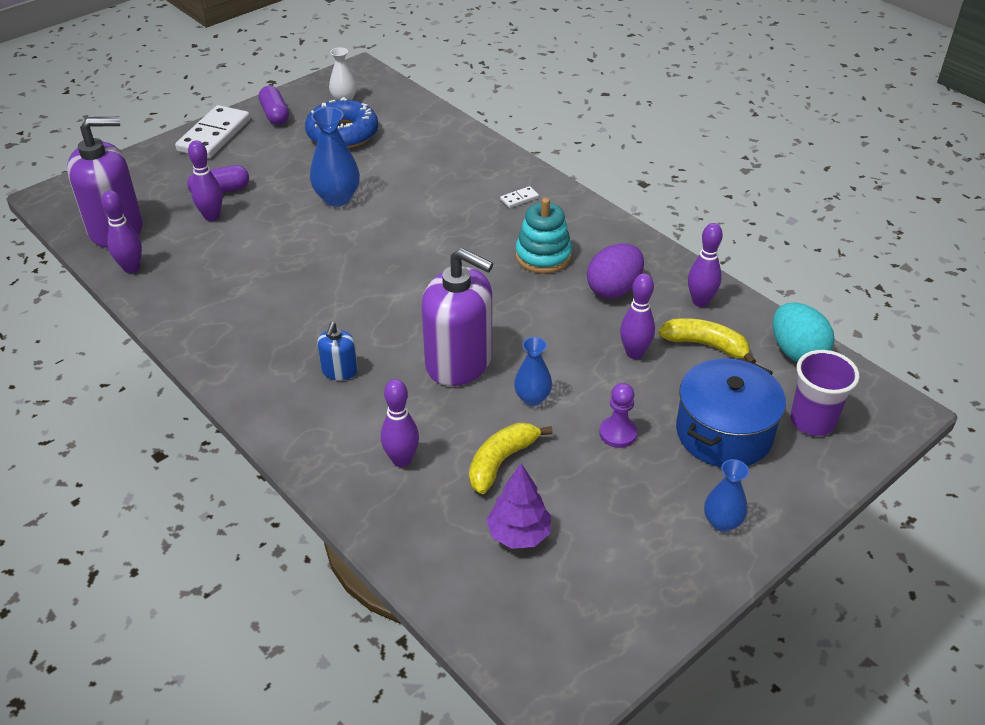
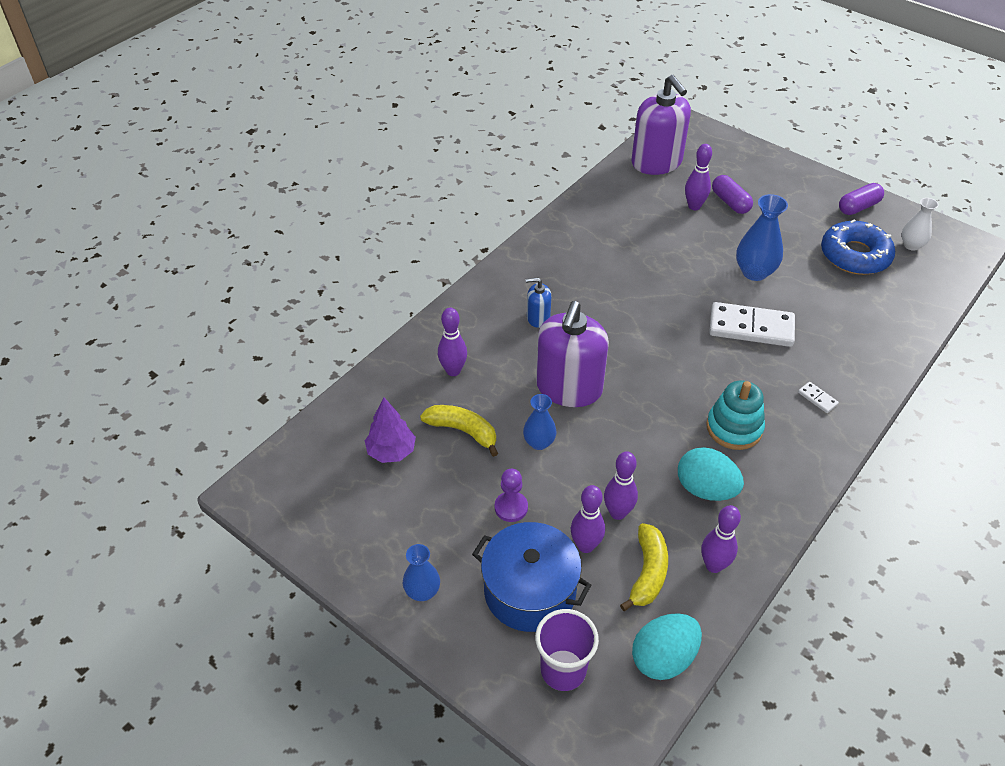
camera: 80 degrees right, 5 degrees up
(131, 268) = (615, 182): purple bowling pin -> purple bowling pin (585, 546)
(214, 135) = (805, 180): white domino -> white domino (751, 327)
(614, 289) = (705, 489): purple egg -> turquoise egg

